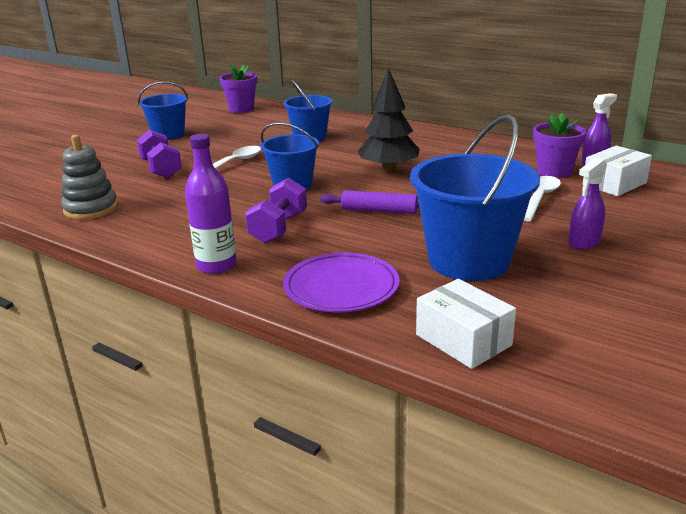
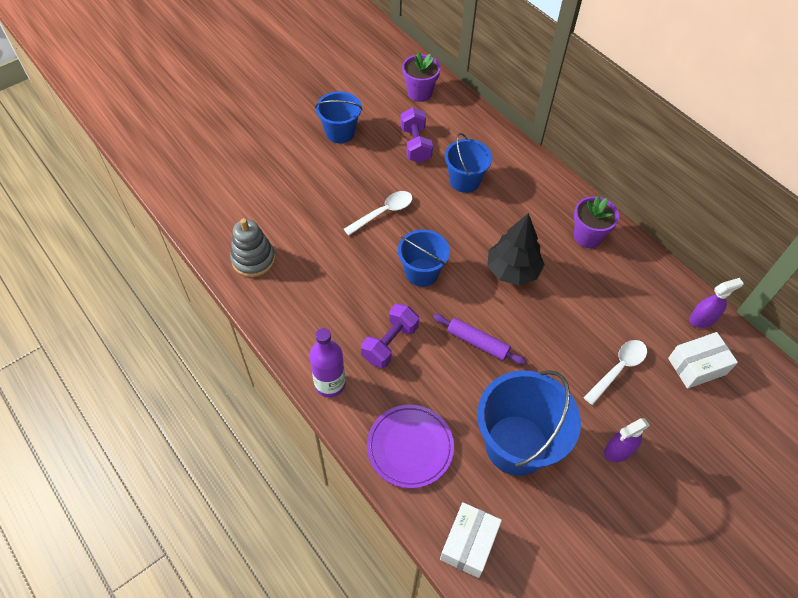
camera: 15 degrees right, 30 degrees up
(161, 169) = (320, 203): purple dumbbell -> purple dumbbell (415, 145)
(463, 340) = (469, 543): white box -> white box turned 45 degrees clockwise
(554, 172) = (656, 325): purple flower pot -> purple flower pot (587, 236)

